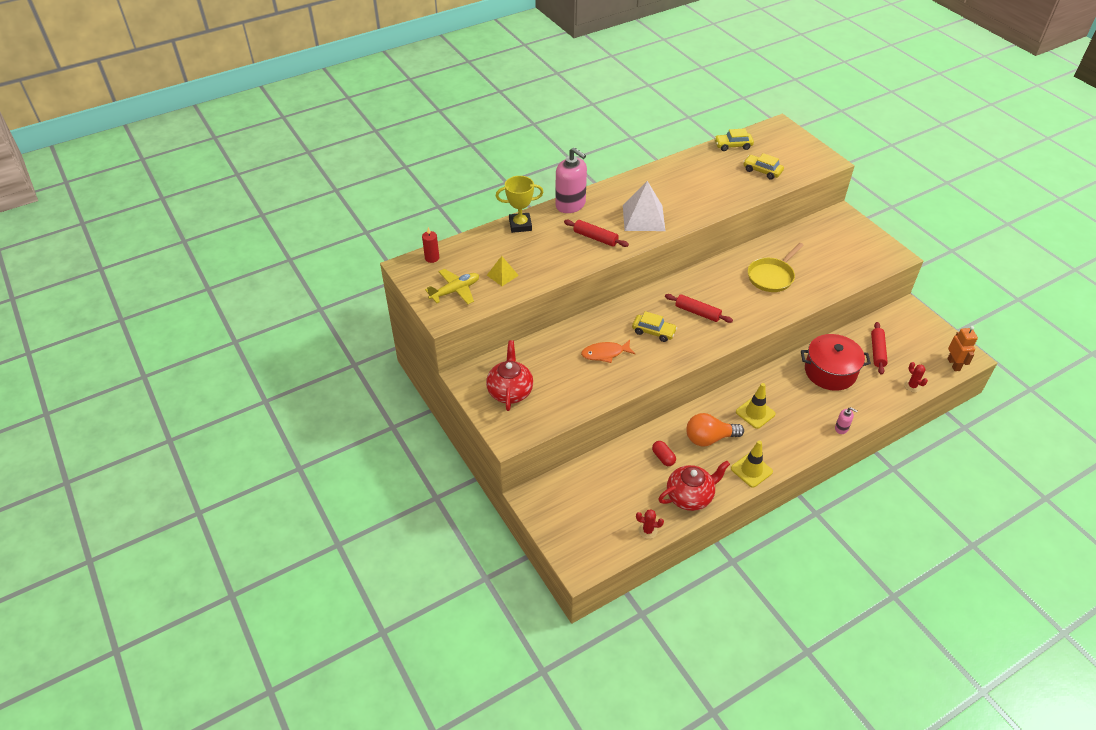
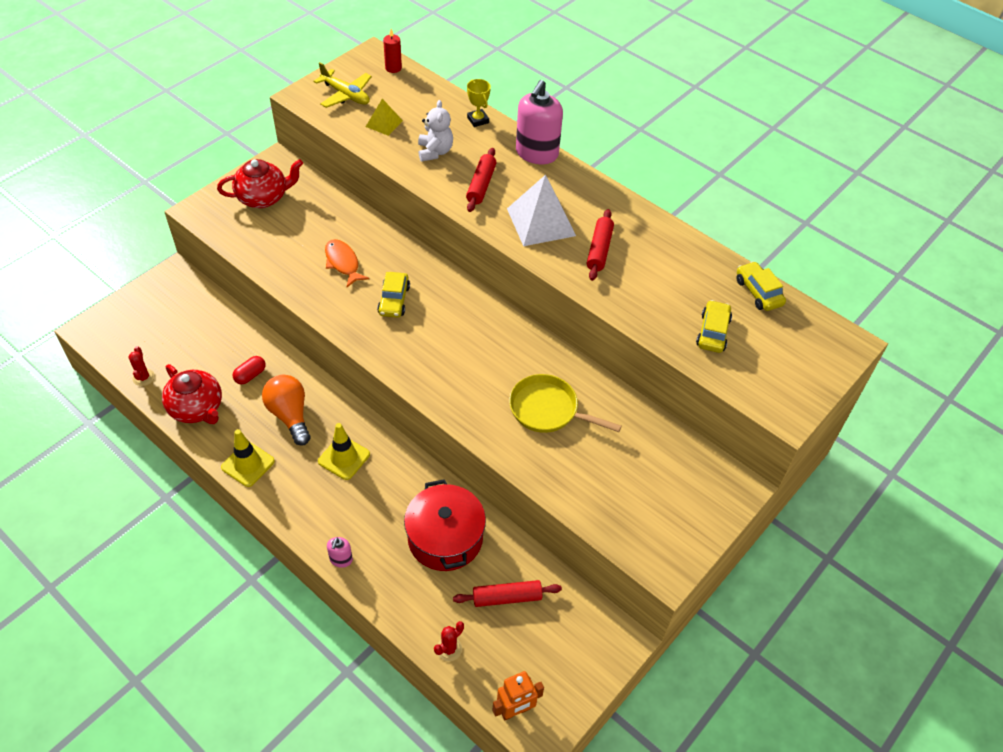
camera: 70 degrees right, 5 degrees up
(520, 225) = (478, 120): yellow trophy -> yellow trophy, size x0.66
(548, 254) = (435, 152): none -> white teddy bear
(697, 312) = (444, 338): red rolling pin -> red rolling pin (599, 250)

